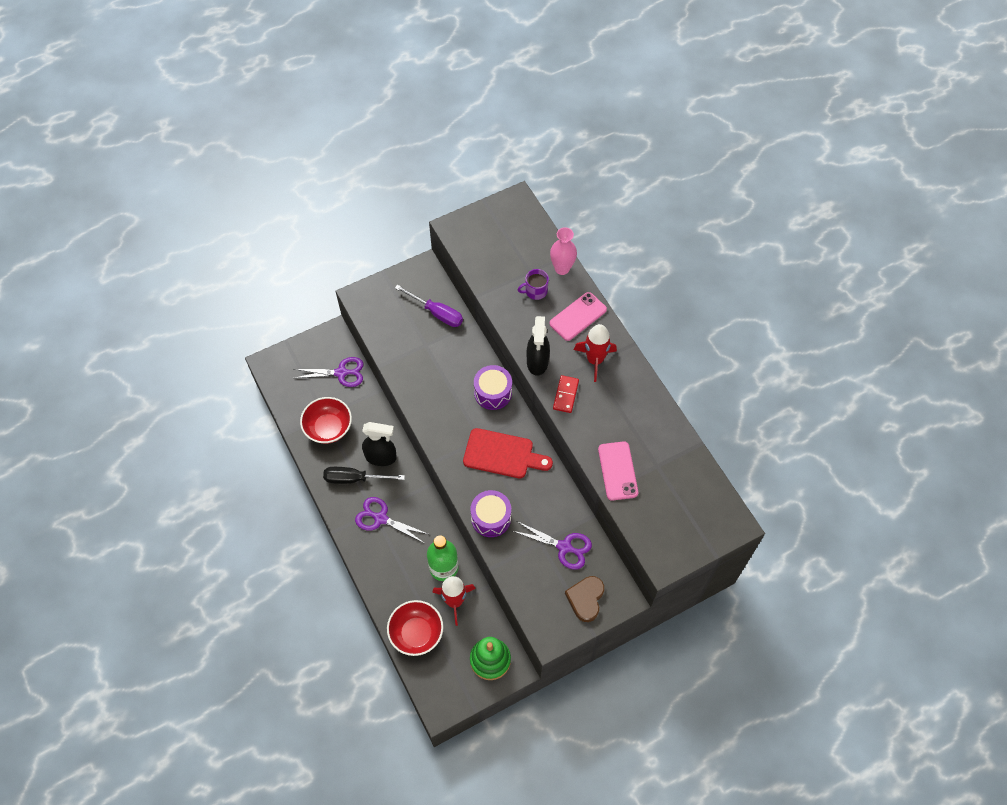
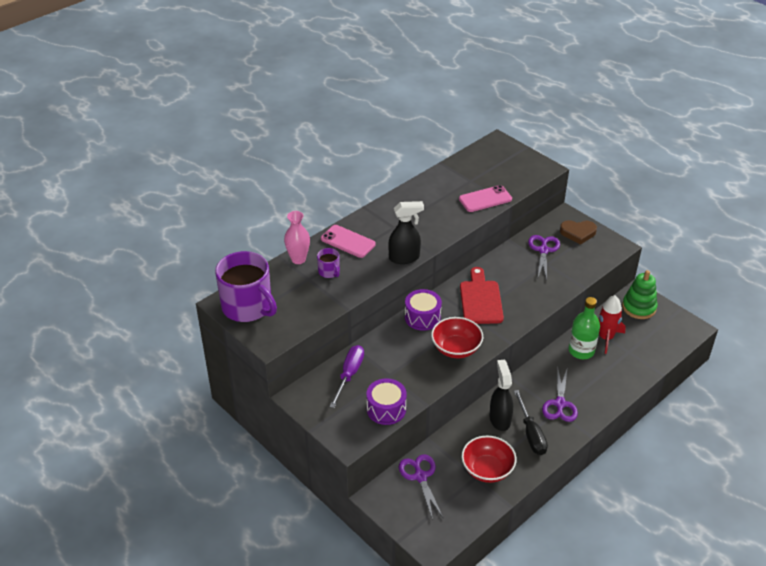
camera: 105 degrees left, 20 degrees down
(416, 633) = (645, 355): red bowl -> red bowl (456, 349)
(491, 518) = (542, 295): purple drum -> purple drum (386, 409)
(505, 218) = (248, 307): none -> purple mug
(566, 395) = (430, 236): red domino -> none
(594, 360) = (388, 225): red rocket -> none

